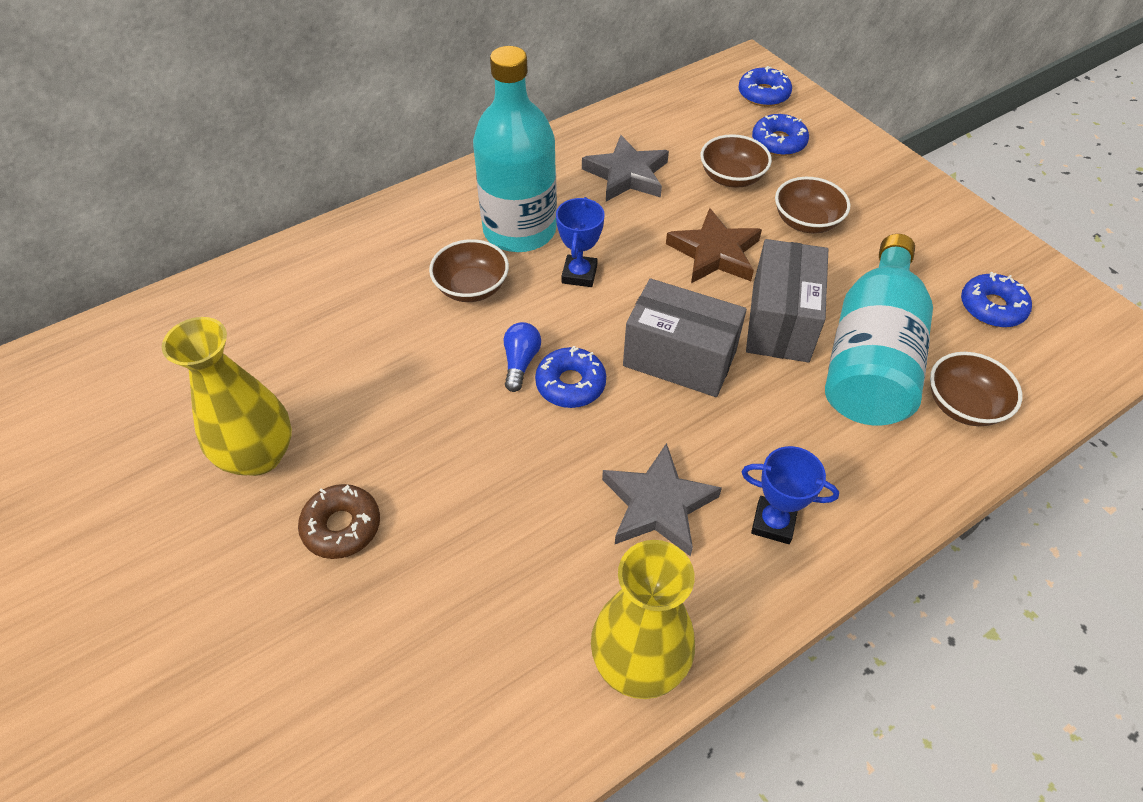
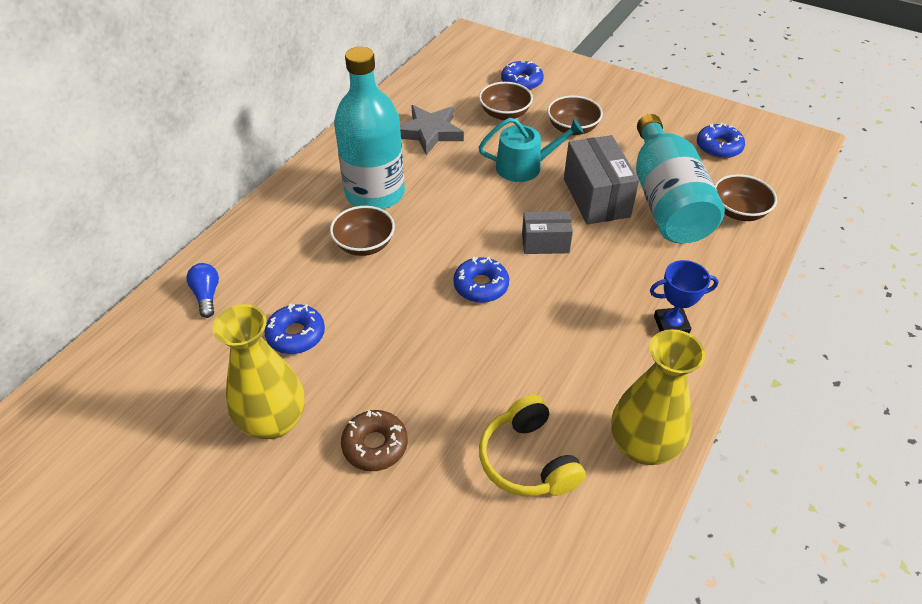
camera: 25 degrees left, 5 degrees down
(493, 618) = (527, 460): none -> yellow headphones
(520, 362) = (435, 283): blue light bulb -> blue light bulb (207, 295)
(579, 274) = (439, 210): blue trophy -> none
(658, 504) = (591, 342): grey star -> none
(679, 359) = (545, 243): grey box -> grey box, size x0.60
(714, 253) = (524, 167): brown star -> turquoise watering can
(763, 94) = (491, 52): blue donut -> blue donut (296, 335)

